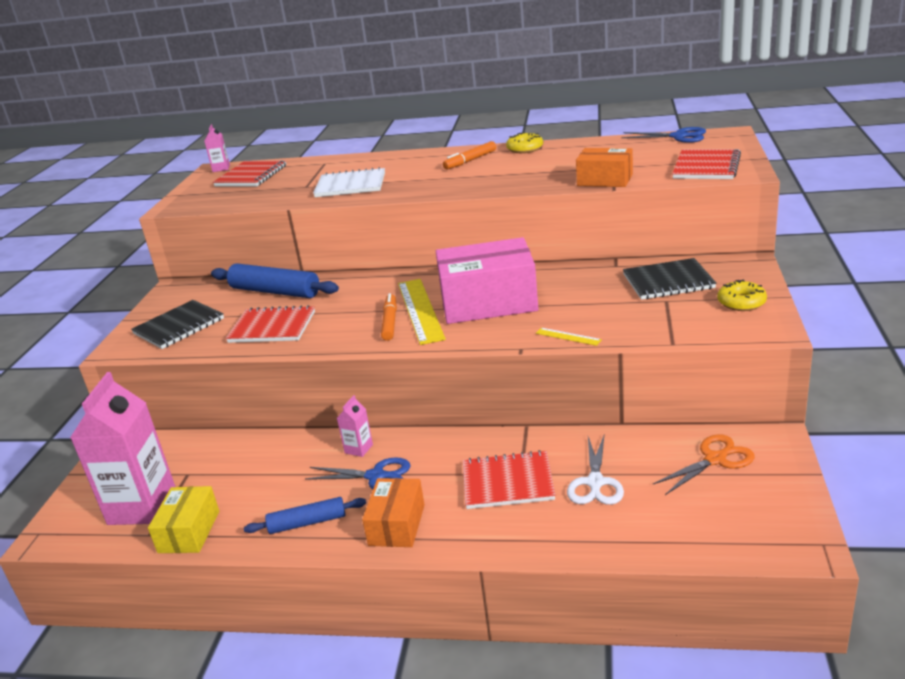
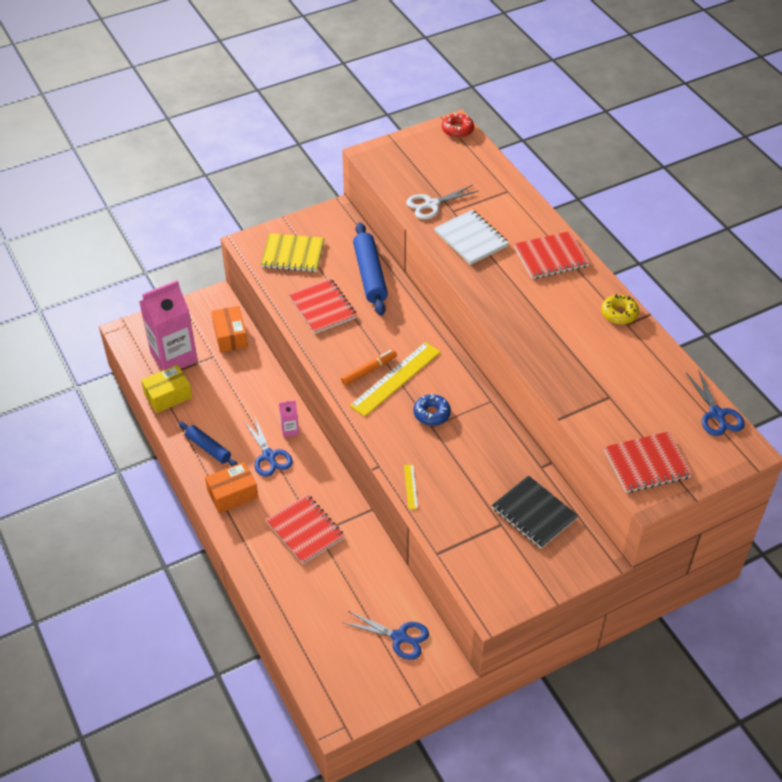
camera: 50 degrees right, 20 degrees up
(179, 326) = (293, 254): black notebook -> yellow notebook
(221, 168) = (457, 130): pink carton -> red donut
(251, 176) = (453, 161): red notebook -> red notebook (551, 257)
(470, 161) = (568, 289): orange marker -> none
(488, 302) = (431, 413): pink box -> blue donut
(595, 482) = (333, 578): white scissors -> white scissors (431, 204)
(605, 180) = (576, 404): orange box -> orange box (230, 336)
(715, 459) = (399, 637): orange scissors -> blue scissors
(741, 302) = (527, 574): yellow donut -> none

